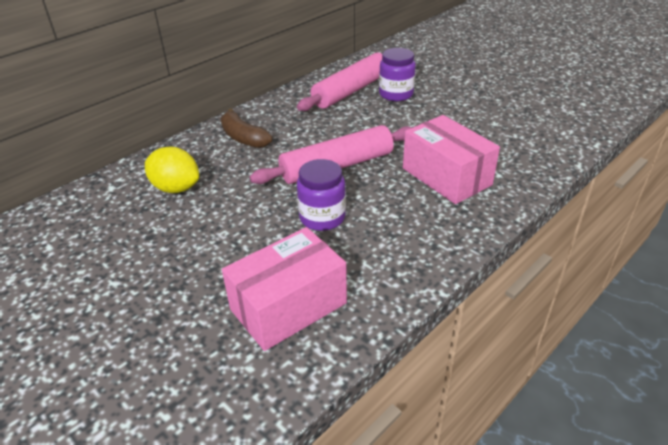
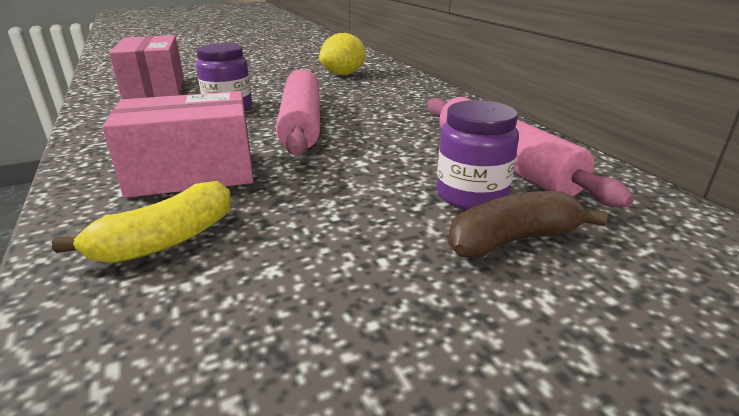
camera: 110 degrees right, 10 degrees down
(243, 138) = (407, 97): brown banana -> brown banana (512, 240)
(506, 153) = (166, 241): none -> yellow banana

